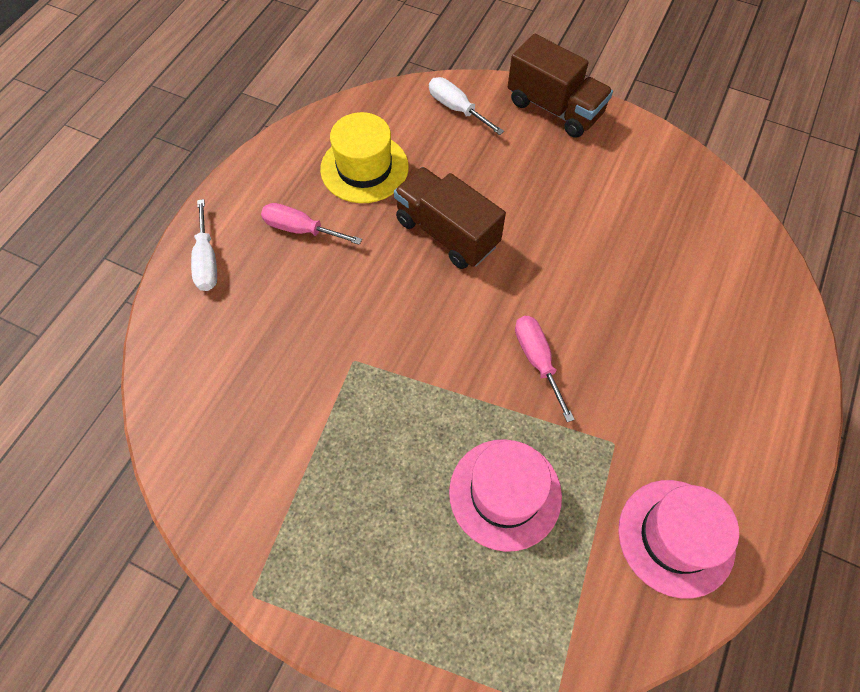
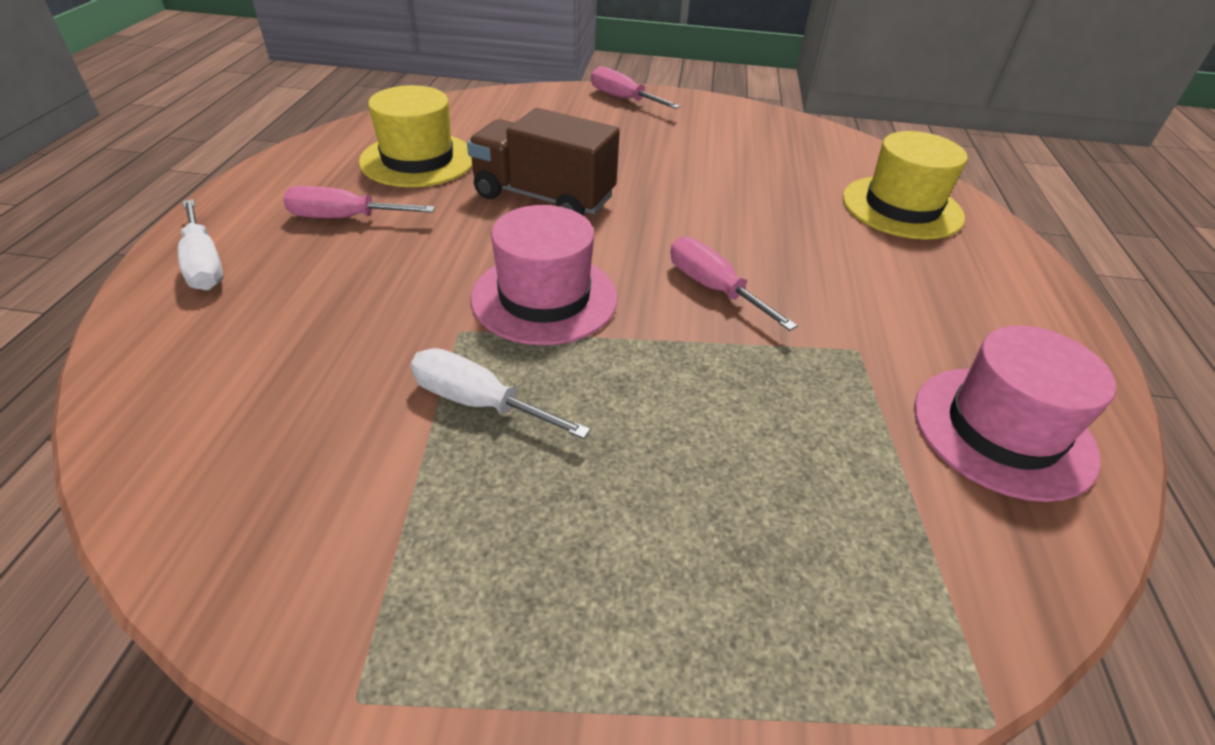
camera: 20 degrees left, 20 degrees down
(457, 109) = (515, 108): white screwdriver -> white screwdriver (478, 402)
(505, 493) = (747, 434): pink hat -> pink hat (544, 297)
(554, 108) = (623, 99): brown truck -> pink screwdriver
(733, 302) = (902, 207): none -> yellow hat

